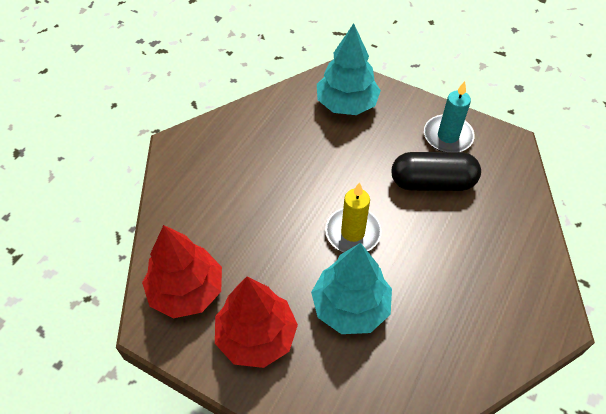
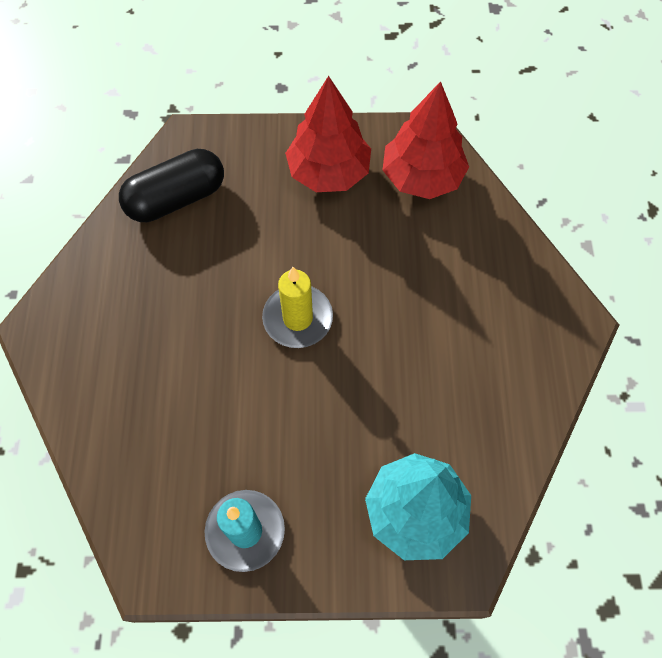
camera: 150 degrees right, 10 degrees up
(350, 306) = (257, 239): turquoise tree -> none
(432, 182) = (235, 437): black capsule -> black capsule (176, 199)

